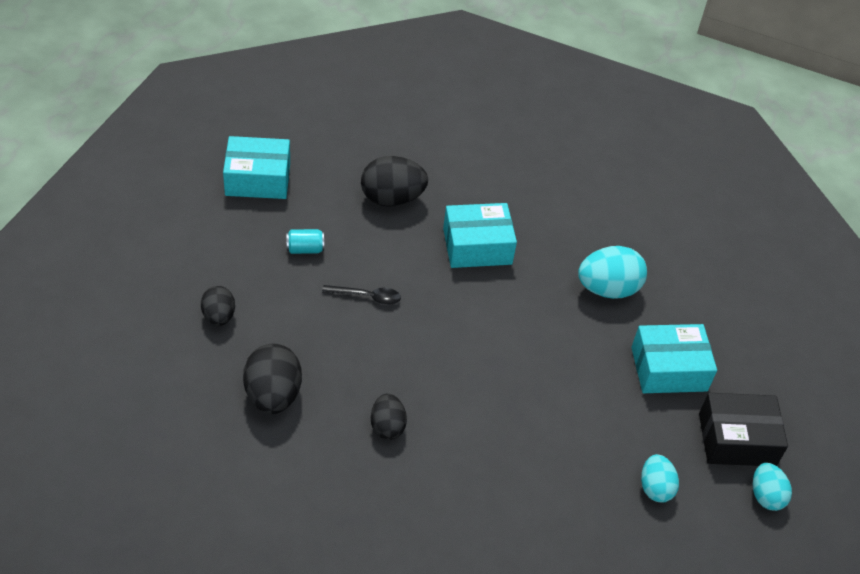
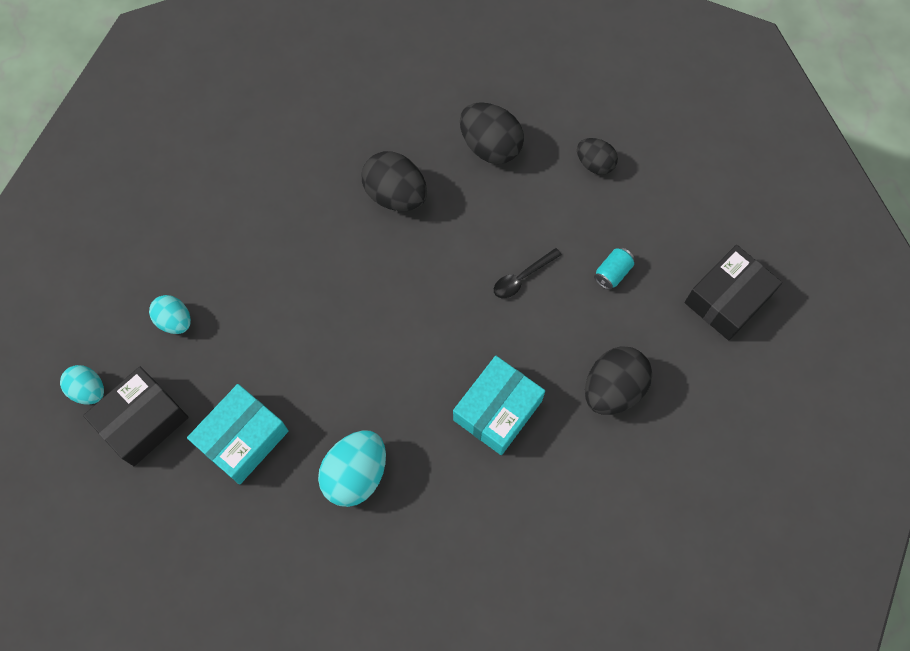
camera: 140 degrees right, 20 degrees up
(258, 179) = (727, 299): turquoise box -> black box
(387, 426) = (396, 195): black egg -> black egg, size x1.62

